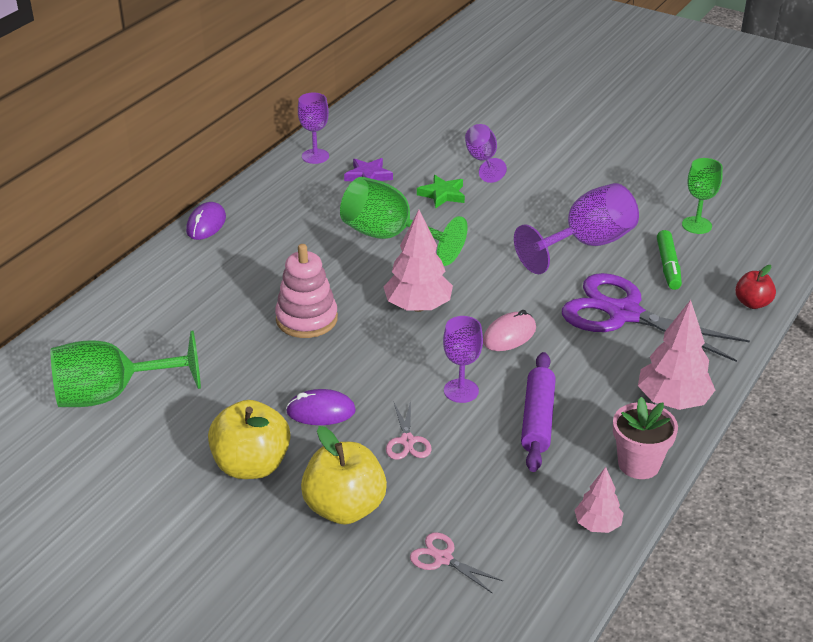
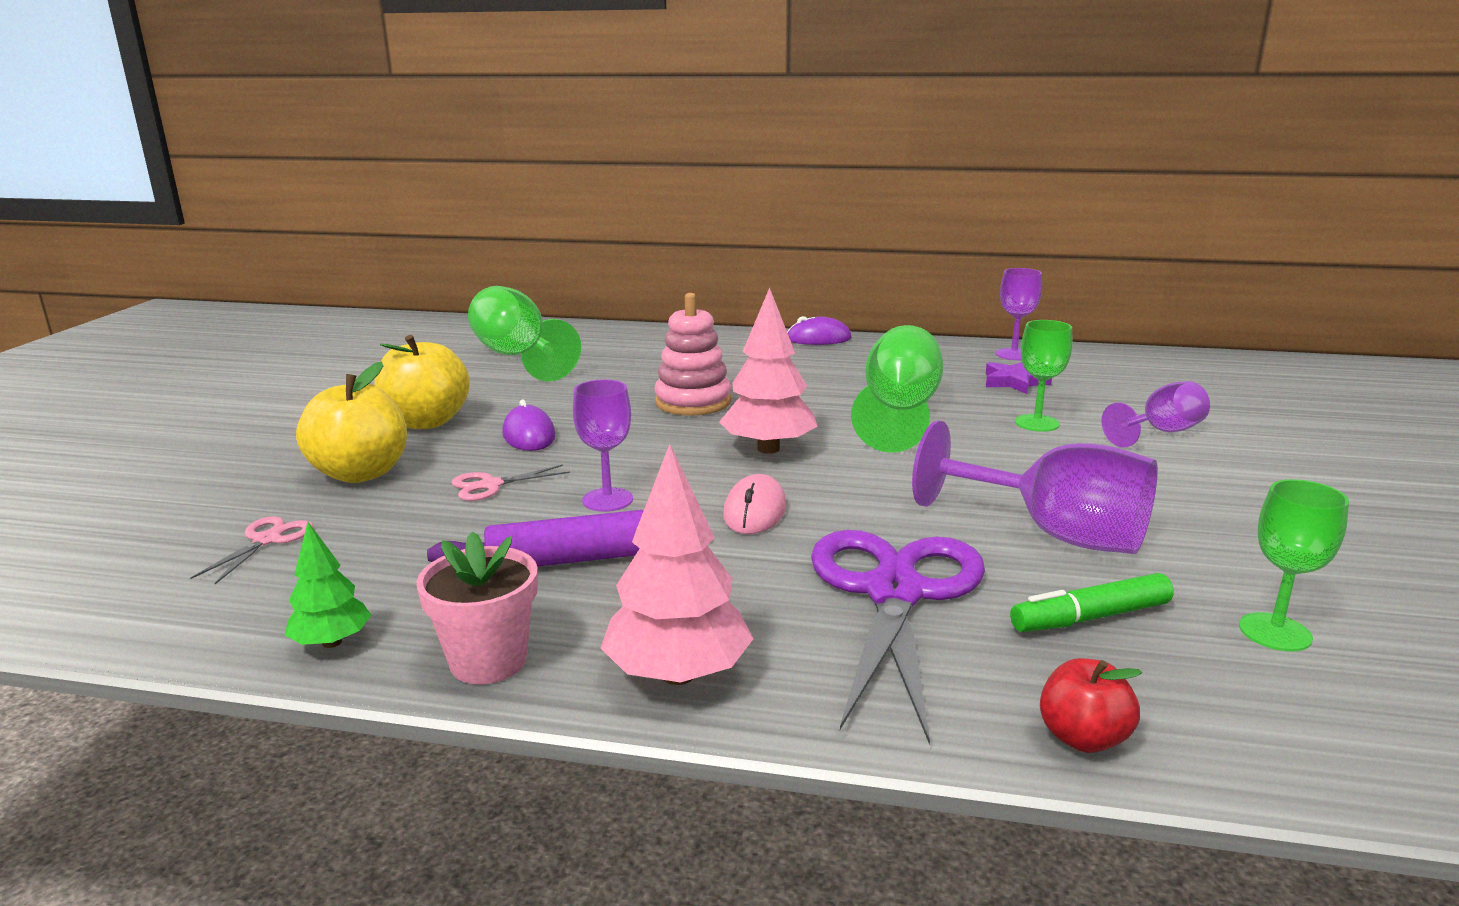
camera: 70 degrees right, 15 degrees down
(442, 194) = (1037, 423): green star -> green goblet
(509, 335) = (755, 511): pink mouse -> pink mouse turned 75 degrees clockwise
(597, 525) = (332, 642): pink tree -> green tree

